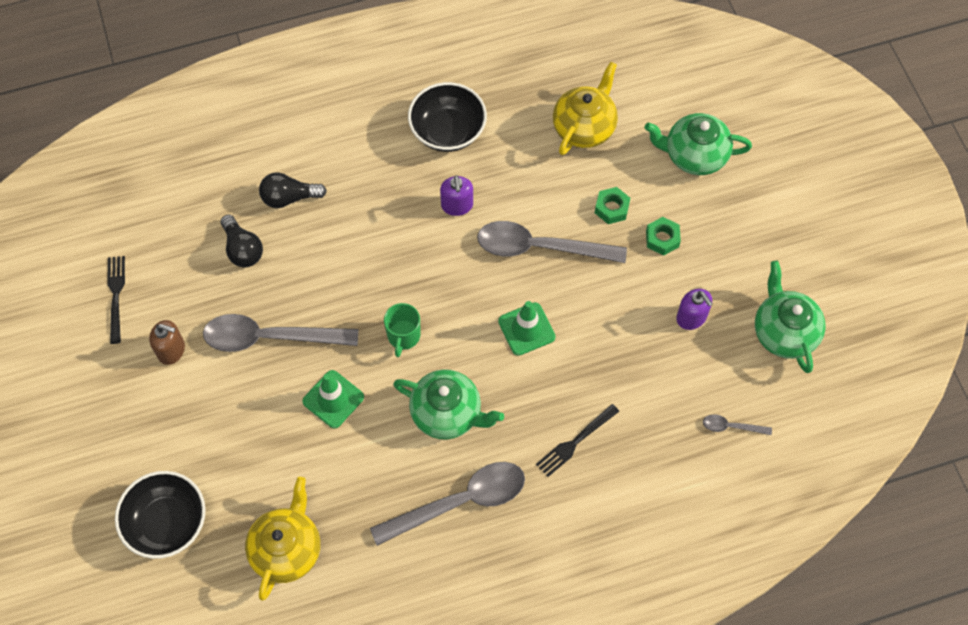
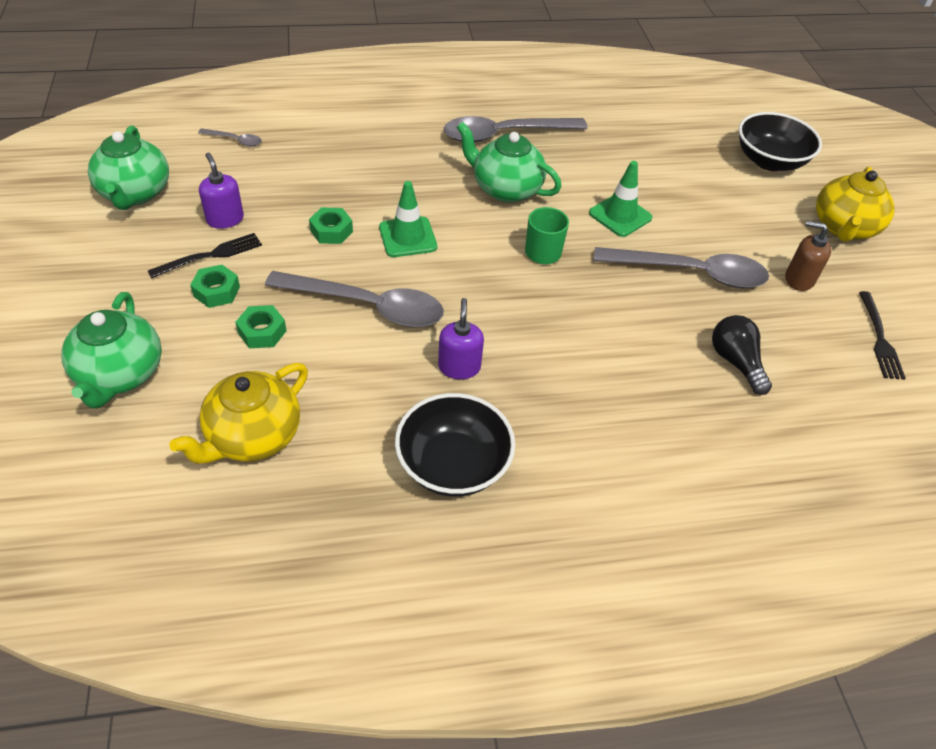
camera: 175 degrees left, 15 degrees down
(287, 549) = (659, 131): yellow teapot -> yellow teapot (843, 228)
(289, 198) = (682, 412): black light bulb -> none
(575, 442) = (387, 153): black fork -> black fork (210, 255)
(595, 322) = (331, 231): none -> green nut
(694, 155) = (120, 375): green teapot -> green teapot turned 75 degrees clockwise

